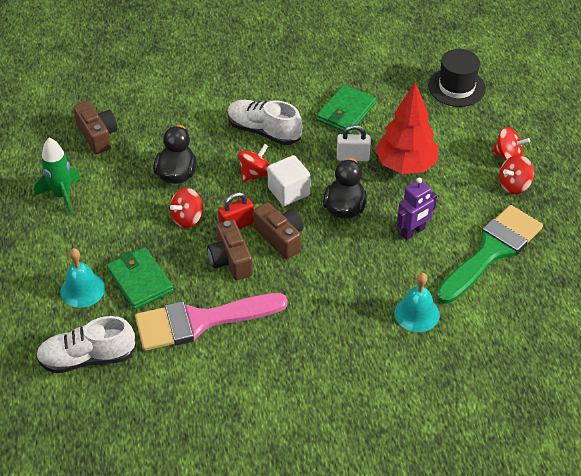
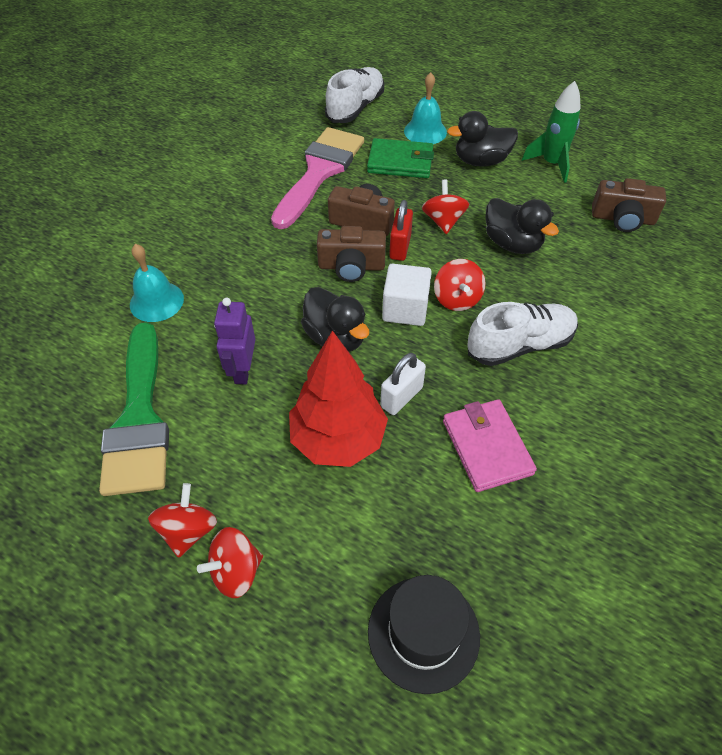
camera: 130 degrees right, 5 degrees up
(94, 235) = (481, 161): none -> black duck
(346, 112) = (486, 447): green wallet -> pink wallet

